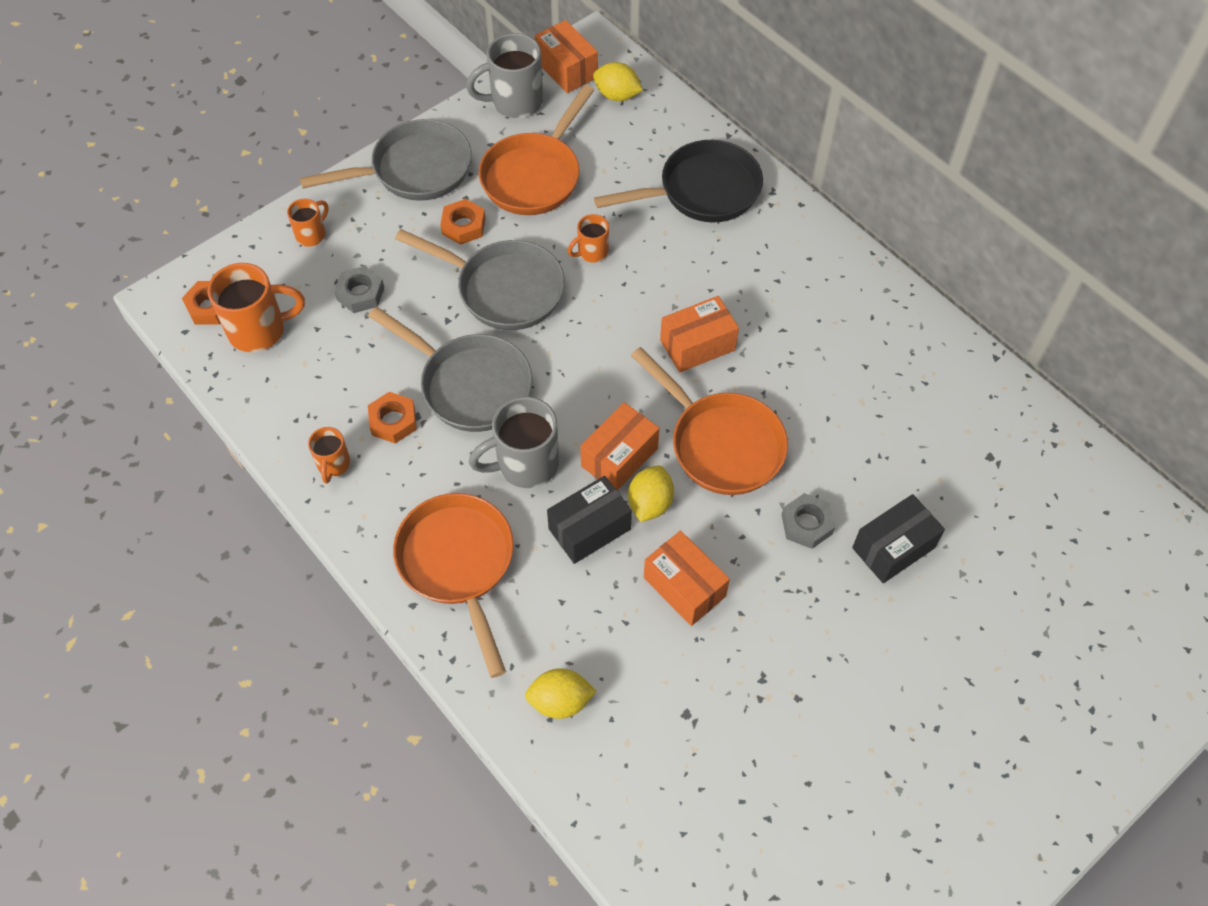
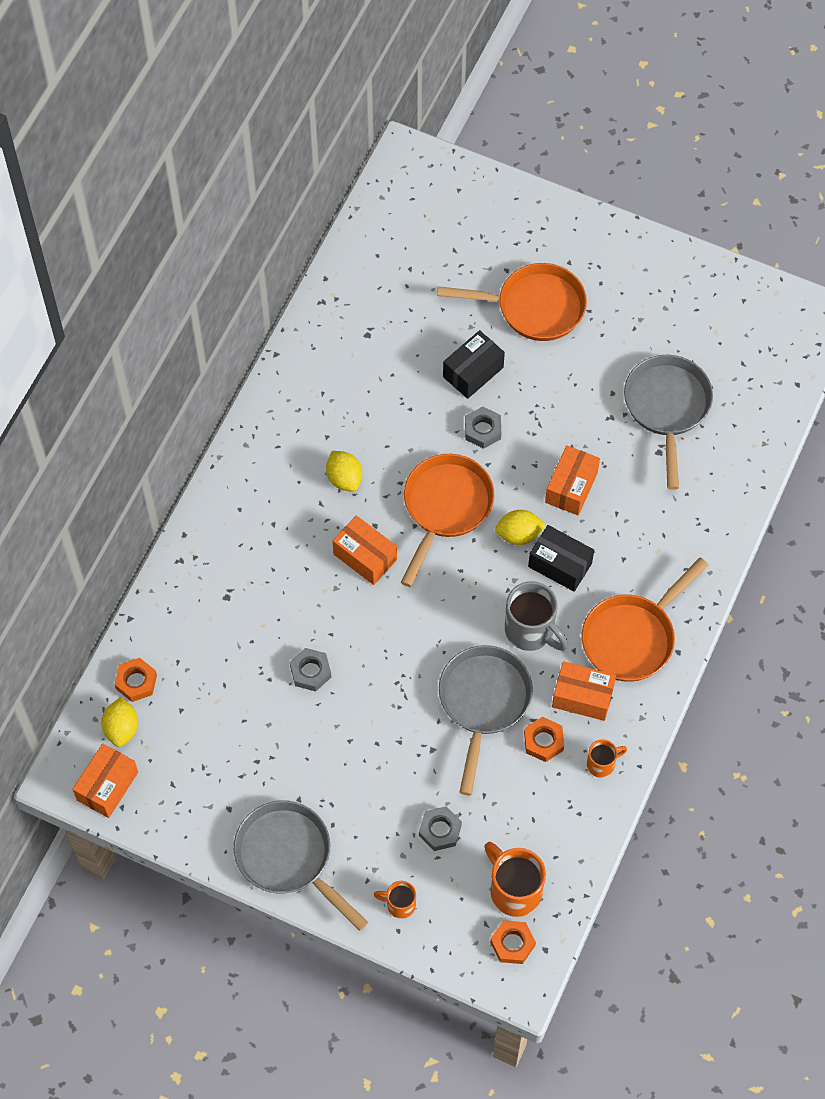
camera: 115 degrees left, 5 degrees up
(463, 226) = (331, 785): orange nut -> orange nut (136, 682)
(503, 289) = (381, 722): grey pan -> grey pan (667, 408)
(514, 102) = (169, 812): grey mug -> none
(534, 175) = (248, 754): orange pan -> orange pan (534, 307)
(560, 701) = (692, 528): yellow lemon -> yellow lemon (344, 478)
(592, 252) = (310, 672): orange mug -> grey nut
(619, 457) = (492, 570): orange box -> orange box (582, 697)
(702, 191) = (204, 614): black pan -> none
(893, 548) = (473, 372): black box -> black box turned 75 degrees counterclockwise

